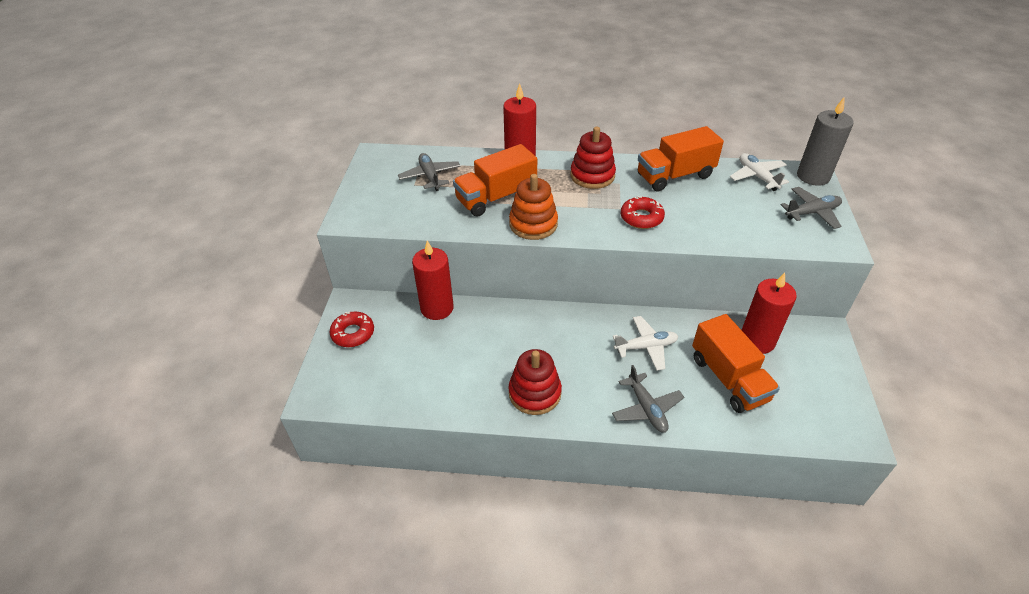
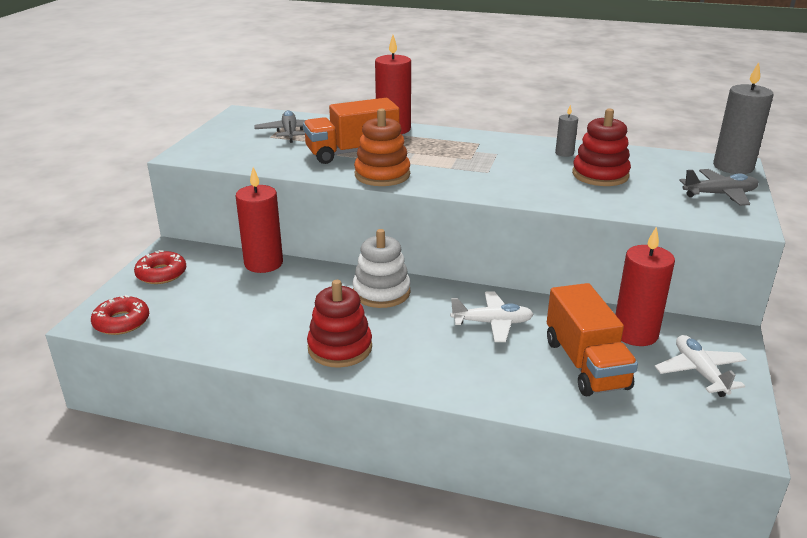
camera: 10 degrees right, 15 degrees down
(547, 326) = (381, 292): none -> white stacking toy
(592, 176) = (468, 146): red stacking toy -> red stacking toy (600, 175)
(641, 217) = (509, 180): red donut -> red donut (121, 322)
(646, 408) = (470, 378): grey plane -> none
(675, 176) = (564, 153): orange truck -> grey candle
(757, 176) = (663, 161): white plane -> white plane (699, 372)

